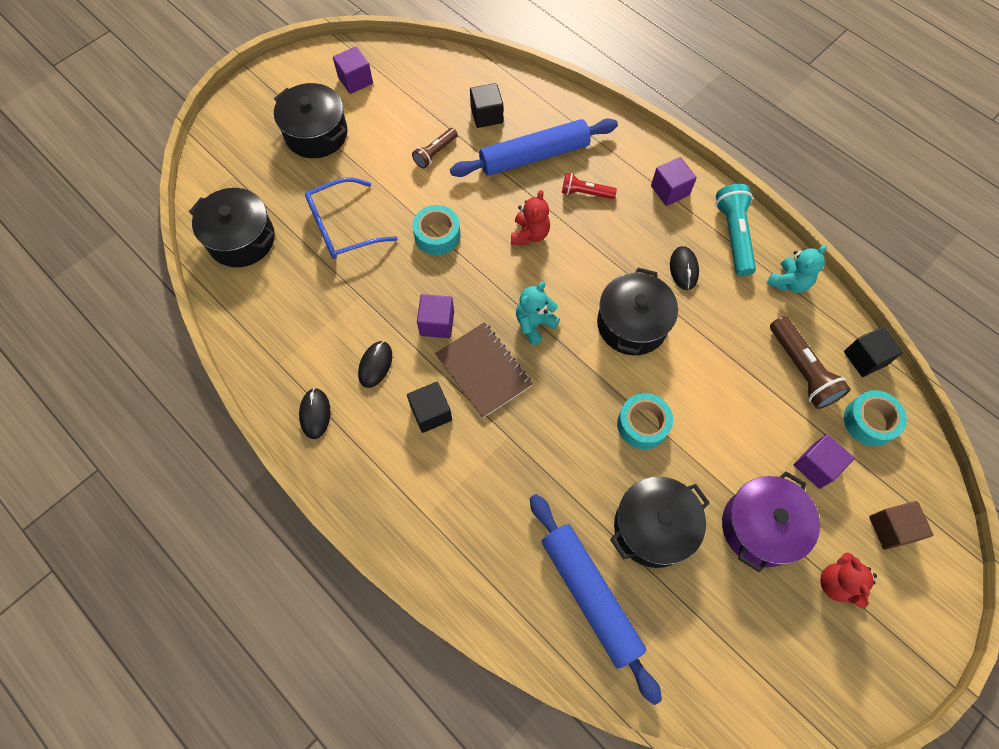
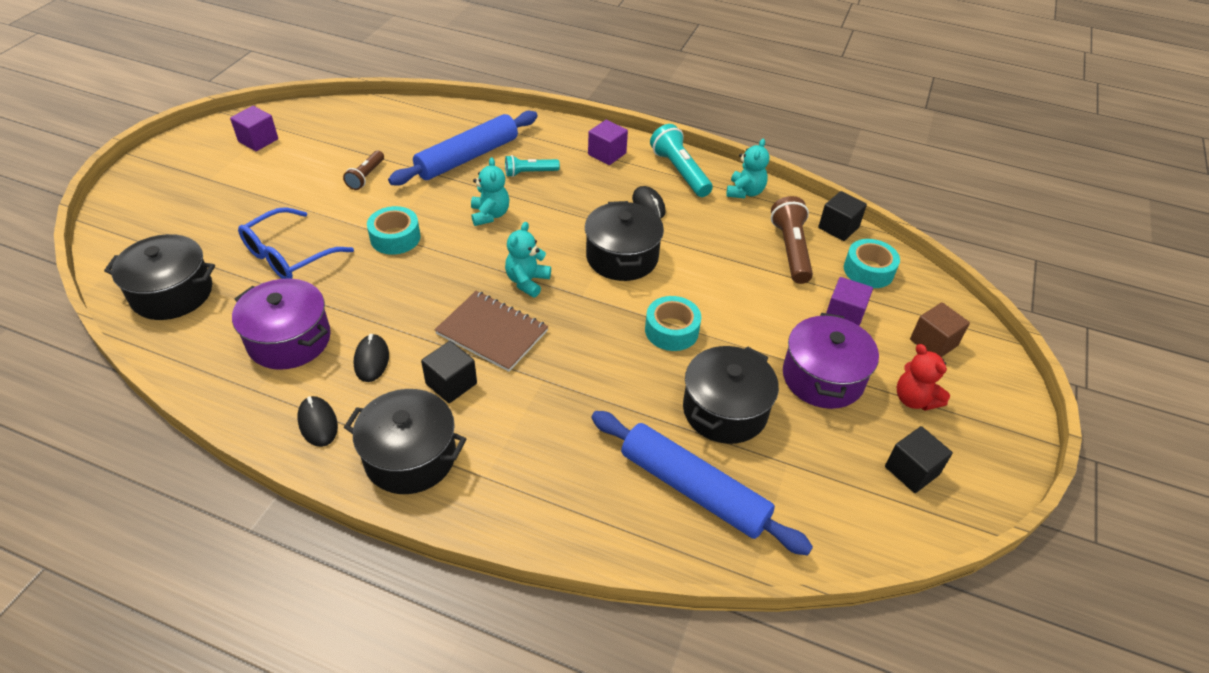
camera: 25 degrees left, 20 degrees down
(316, 134) = (230, 189): black pot -> black pot (410, 457)
(317, 320) = (289, 340): none -> purple pot
(437, 323) = (425, 307): purple cube -> none
(486, 115) = (407, 138): black cube -> black cube (911, 470)
(529, 234) = (490, 215): red teddy bear -> turquoise teddy bear
(585, 193) = (529, 173): red flashlight -> turquoise flashlight
(801, 370) = (791, 250): brown flashlight -> brown flashlight turned 135 degrees counterclockwise

